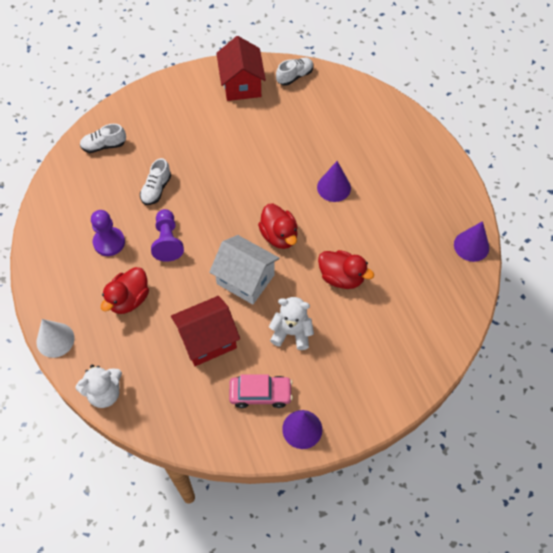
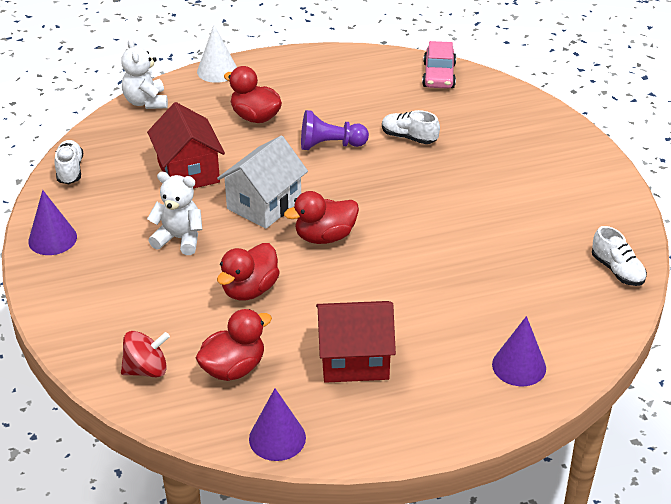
camera: 95 degrees right, 20 degrees down
(104, 146) = (479, 98): white shoe -> white shoe (70, 170)
(109, 242) = (335, 103): purple pawn -> none
(241, 84) = (594, 215): red house -> red house (354, 359)
(260, 394) = (107, 209): pink car -> pink car (439, 75)
(291, 333) = (179, 239): white teddy bear -> white teddy bear turned 90 degrees counterclockwise
(334, 187) = (401, 295): purple cone -> purple cone (519, 366)
(418, 277) = (233, 368): none -> red duck
(430, 330) = (146, 369): none -> red spinning top

